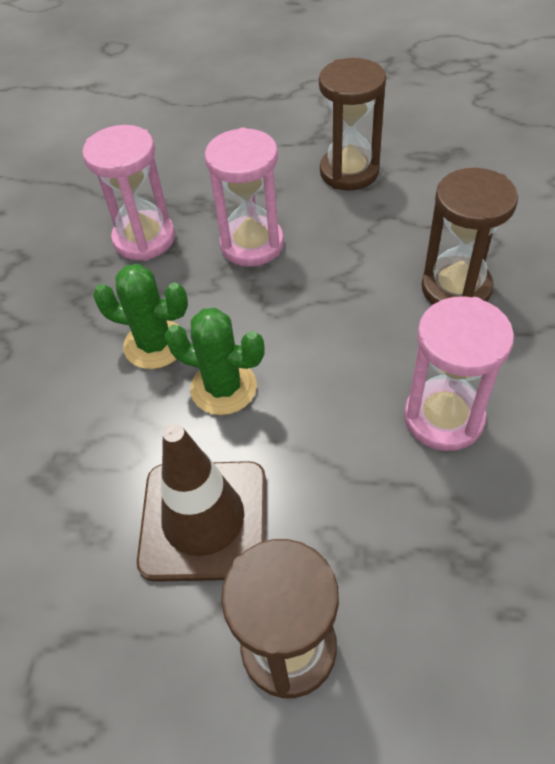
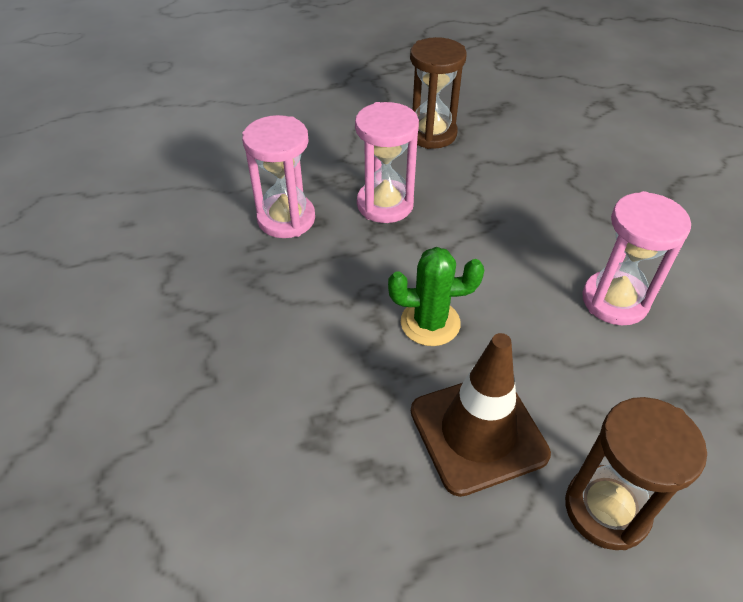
camera: 25 degrees left, 5 degrees down
(155, 344) = (349, 303): green cactus -> none
(456, 288) = (566, 204): brown hourglass -> none

